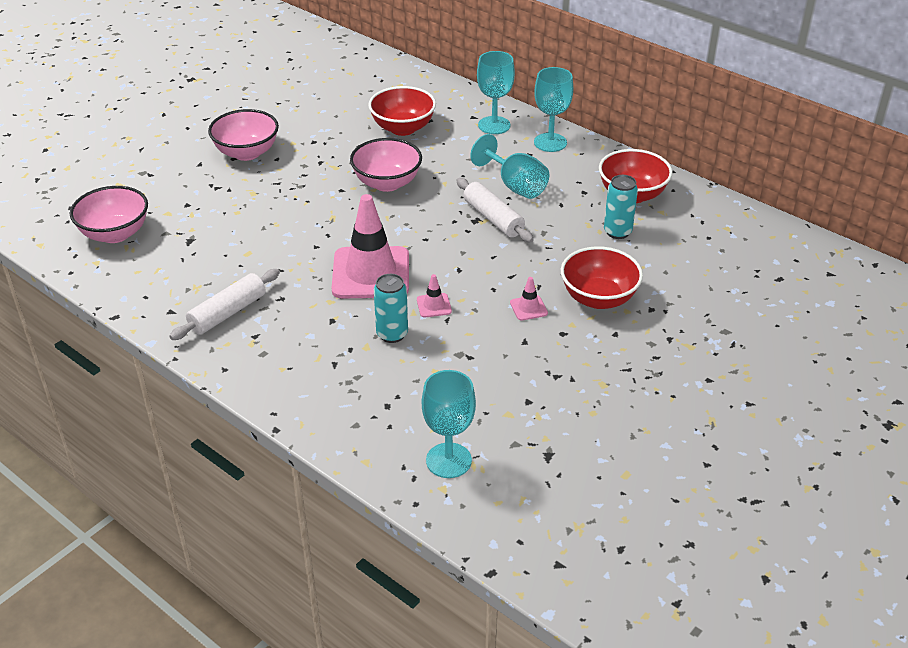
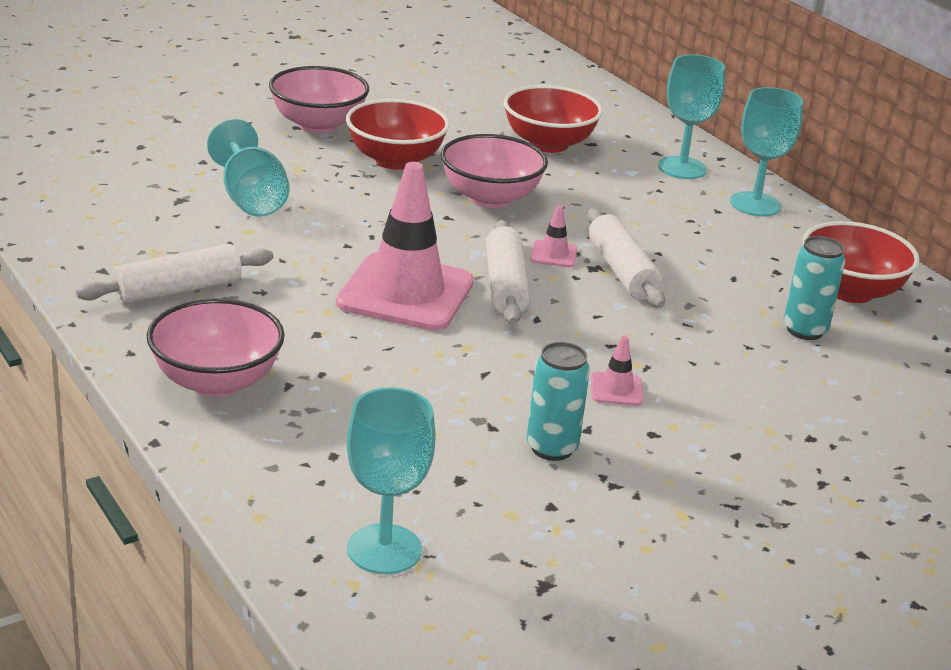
camera: 15 degrees right, 10 degrees down
(115, 234) = (89, 171): pink bowl -> pink bowl (216, 382)
(392, 334) = (393, 371): turquoise can -> turquoise can (552, 448)
(428, 249) = (505, 285): none -> white rolling pin
(434, 305) = (475, 352): pink traffic cone -> pink traffic cone (553, 254)
(515, 186) = (676, 242): turquoise goblet -> turquoise goblet (251, 199)
(598, 298) = (732, 404): red bowl -> red bowl (395, 160)

